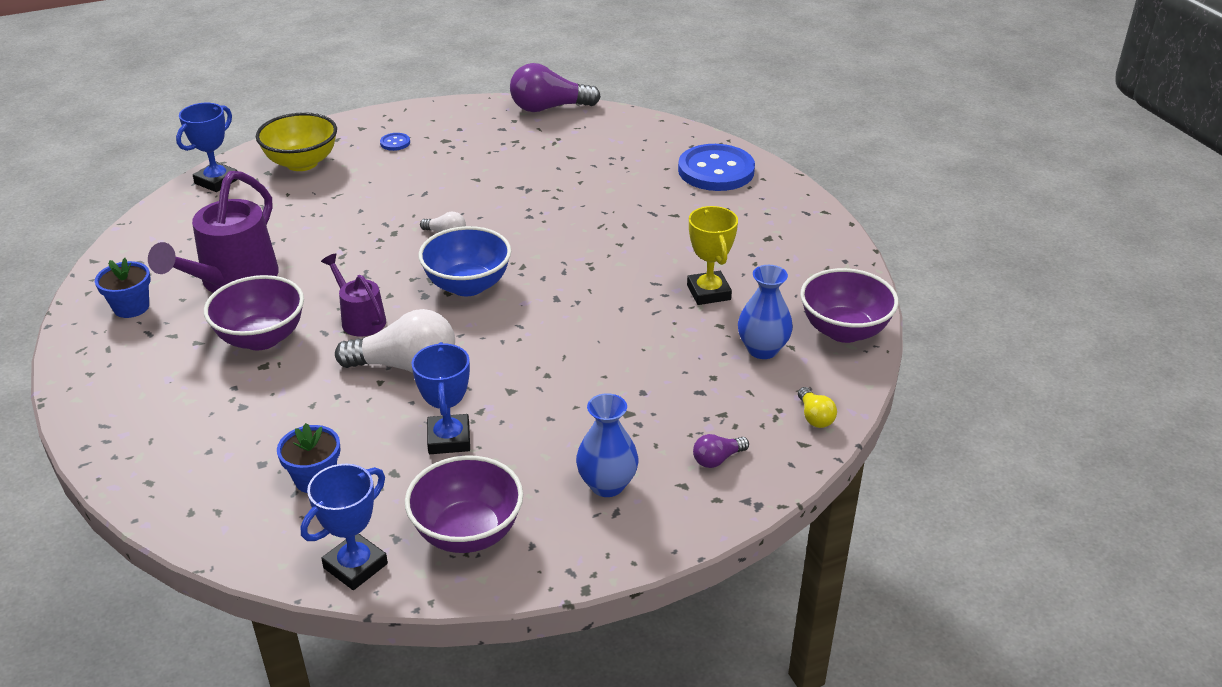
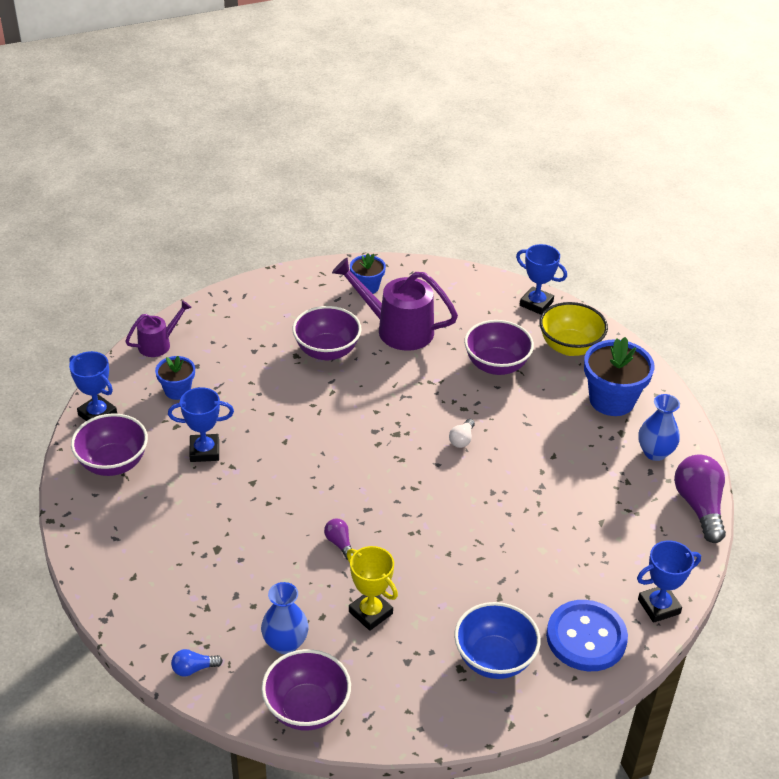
camera: 90 degrees right, 5 degrees up
(322, 210) = (496, 365): none -> purple bowl
(360, 319) = (346, 397): purple watering can -> purple watering can (159, 344)
(395, 143) = (612, 400): blue button -> blue flower pot
(405, 366) = (287, 425): white light bulb -> none
(468, 285) = (387, 455): blue bowl -> blue bowl (494, 659)
(607, 485) = (142, 534): blue vase -> blue vase (655, 452)
(673, 134) = (659, 606): none -> blue trophy
(708, 292) = (370, 612): yellow trophy -> yellow trophy turned 60 degrees clockwise
(717, 459) = (156, 599): purple light bulb -> purple light bulb (339, 543)
(814, 417) = (194, 669): yellow light bulb -> blue light bulb

